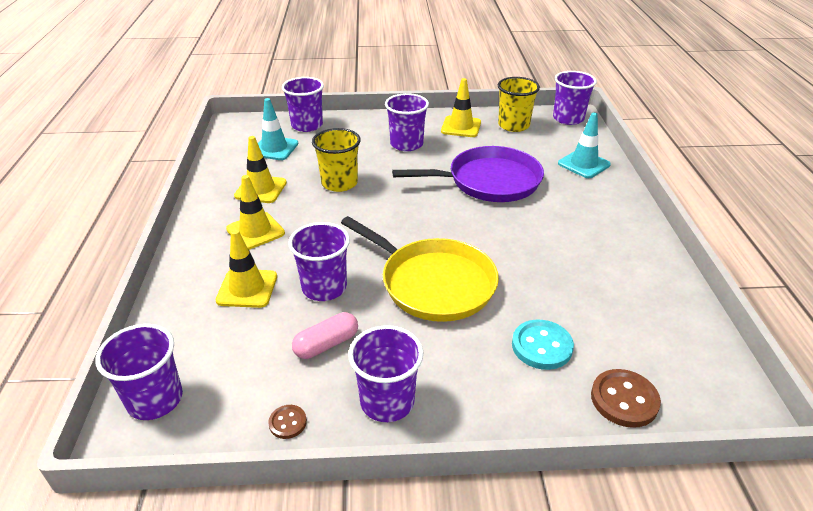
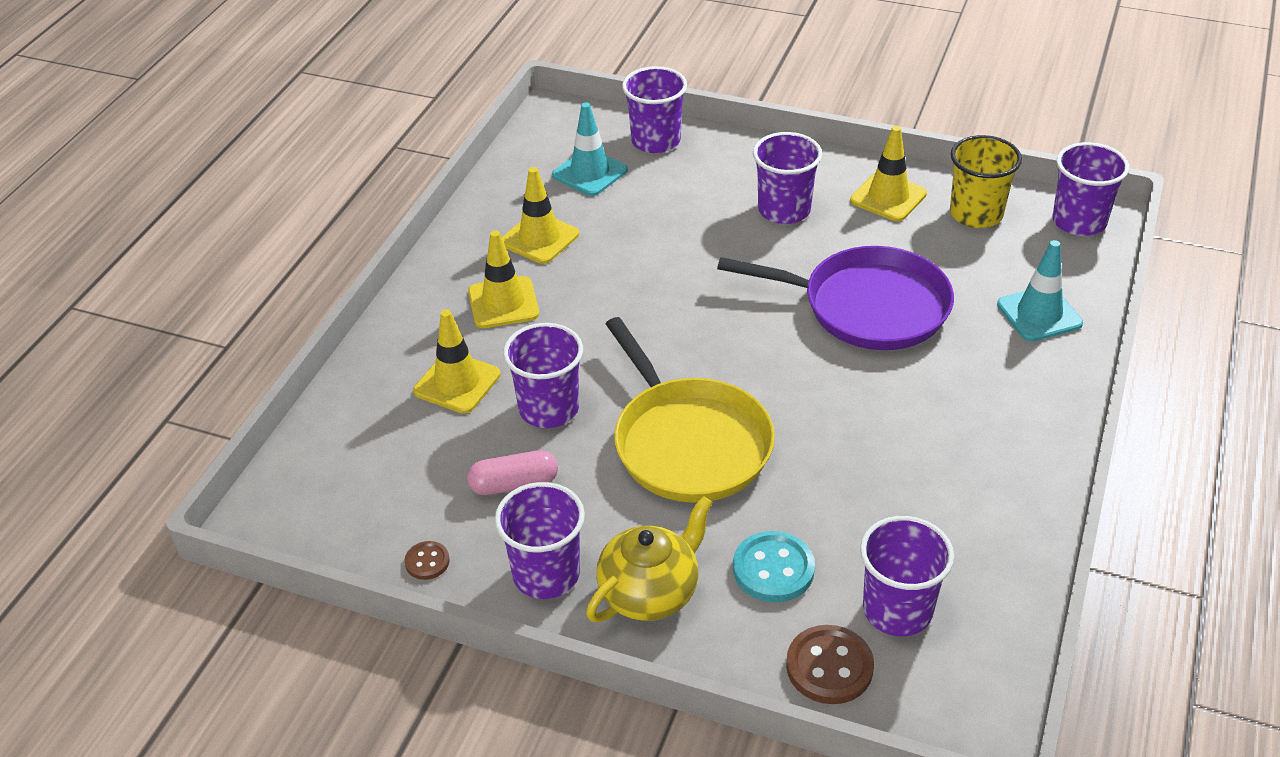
camera: 25 degrees right, 5 degrees up
(155, 399) = (303, 490): purple cup -> purple cup (897, 610)
(339, 183) = (650, 255): yellow cup -> none
(470, 389) = (650, 592): none -> yellow teapot

